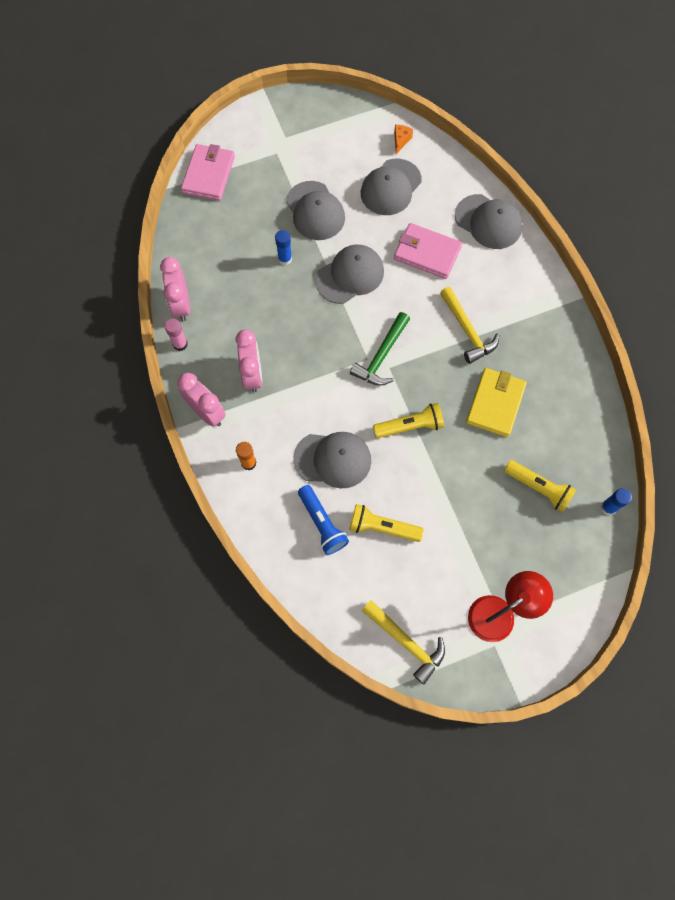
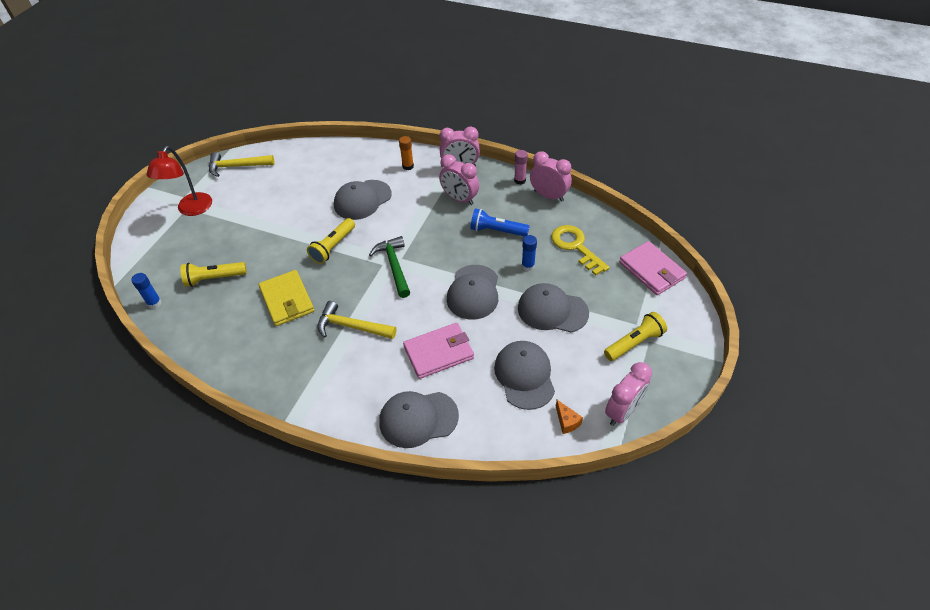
camera: 135 degrees right, 20 degrees down
(230, 240) = (576, 247): none -> yellow key
(322, 523) = (335, 174): blue flashlight -> blue flashlight (497, 231)
(361, 117) = (623, 411): none -> pink clock
(382, 527) = (299, 195): yellow flashlight -> yellow flashlight (634, 343)

